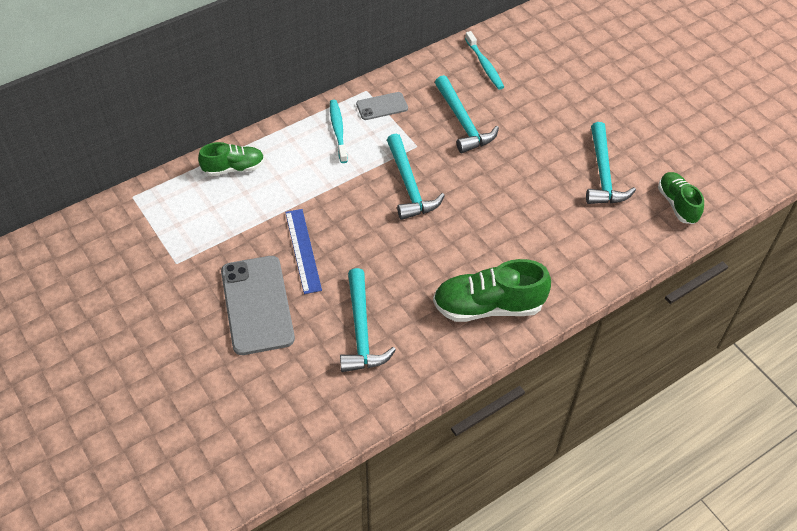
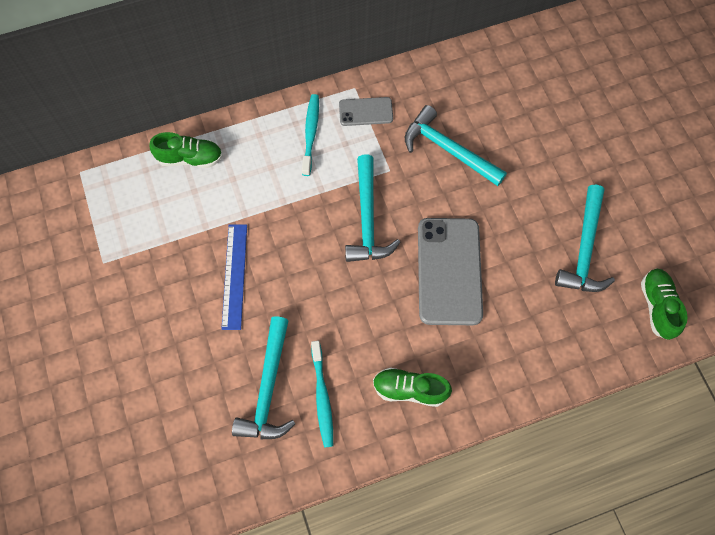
camera: 15 degrees right, 15 degrees up
(257, 305) = (170, 332): grey phone -> grey phone (449, 271)
(463, 122) = (448, 150): turquoise hammer -> turquoise hammer turned 135 degrees clockwise
(484, 65) = (492, 80): turquoise toothbrush -> turquoise toothbrush (322, 397)
(488, 306) = (409, 389): green shoe -> green shoe, size x0.62

